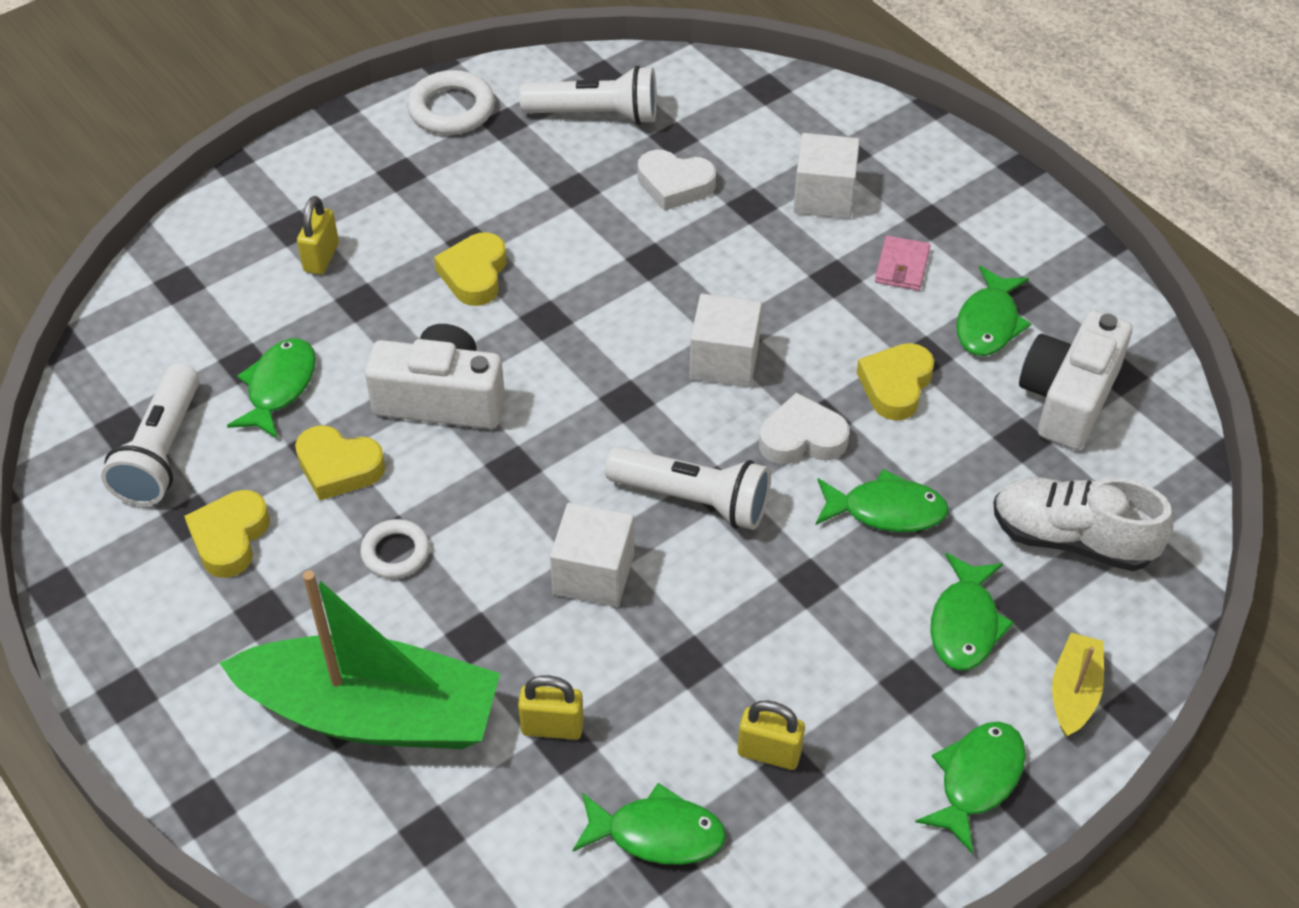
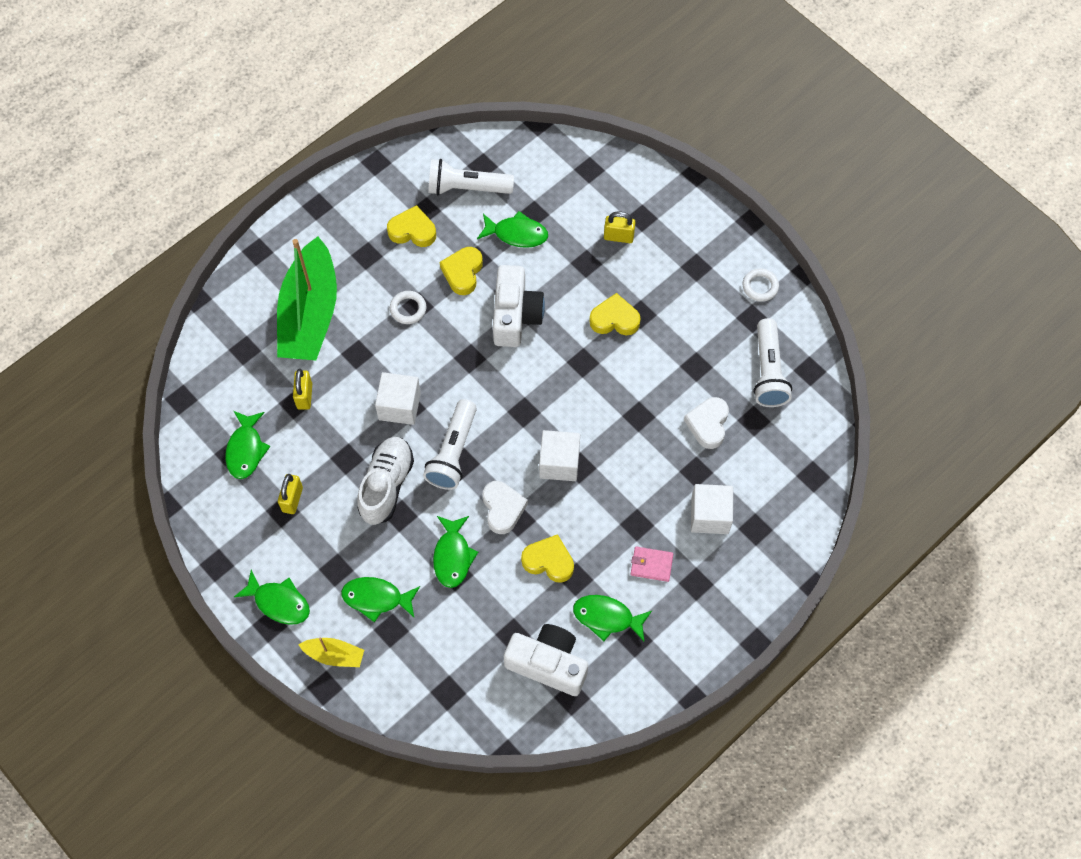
camera: 85 degrees right, 15 degrees up
(451, 109) = (760, 286): white ring -> white ring, size x0.64
(1072, 539) = (438, 660): white shoe -> white shoe (386, 485)

